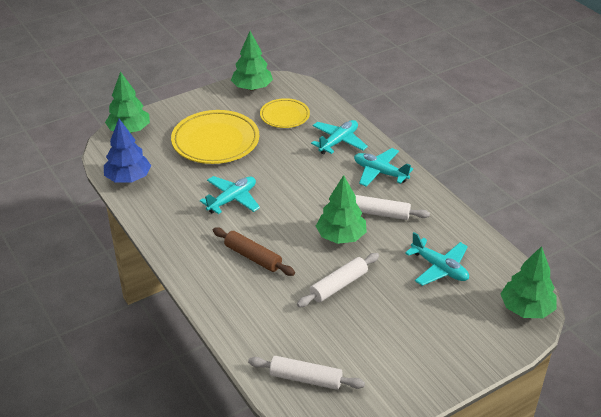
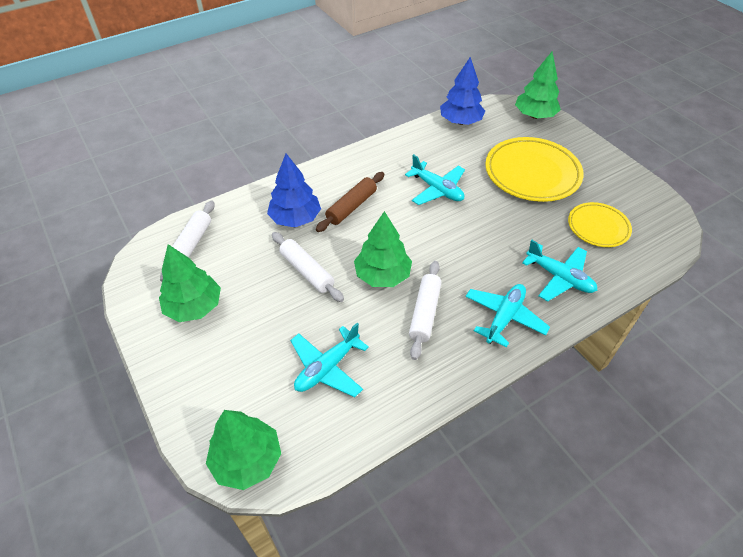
camera: 90 degrees right, 10 degrees up
(252, 88) = (647, 198): green tree -> green tree (194, 307)
(268, 298) = (295, 218): none -> blue tree

